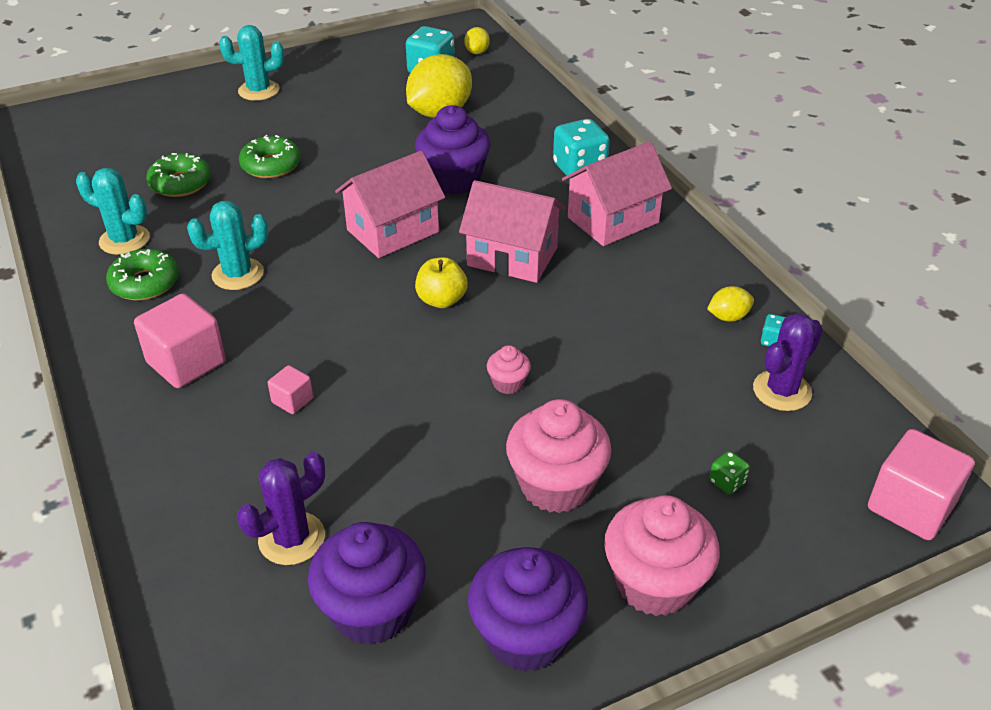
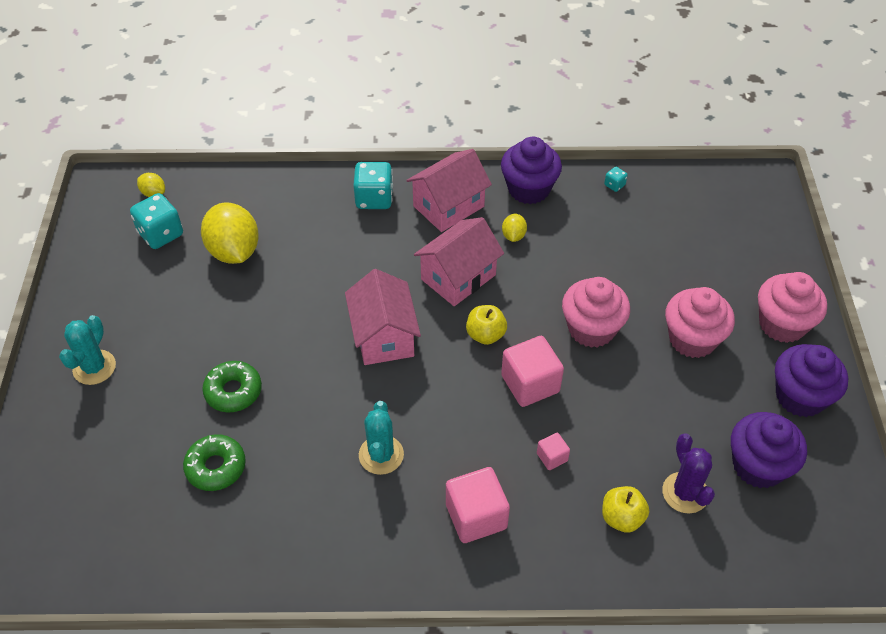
camera: 65 degrees left, 10 degrees up
(124, 240) = (280, 529): turquoise cactus -> none
(145, 283) = (355, 525): green donut -> none
(229, 485) = (622, 518): none -> yellow apple
(453, 180) = (339, 276): purple cupcake -> purple cupcake (529, 189)
(508, 383) = (591, 329): pink cupcake -> pink cupcake, size x2.12
(613, 220) = (448, 206): pink house -> pink house turned 60 degrees clockwise
(727, 482) = (720, 260): green dice -> none
(728, 317) = (582, 195): yellow lemon -> yellow lemon (513, 236)
(782, 391) = (658, 202): purple cactus -> none
(910, 506) = (766, 194): pink cube -> pink cube (530, 384)

